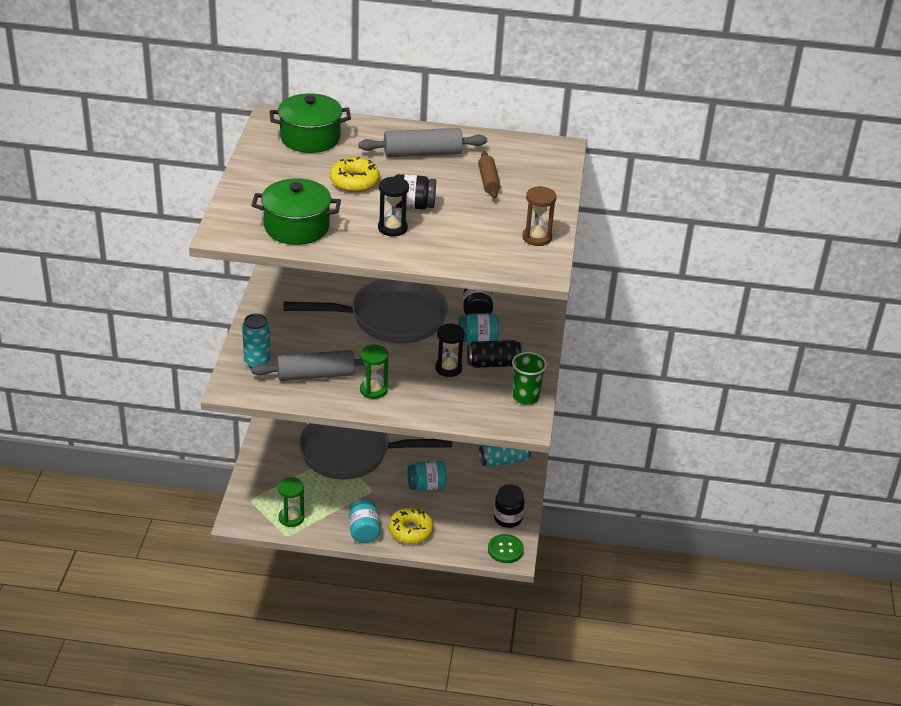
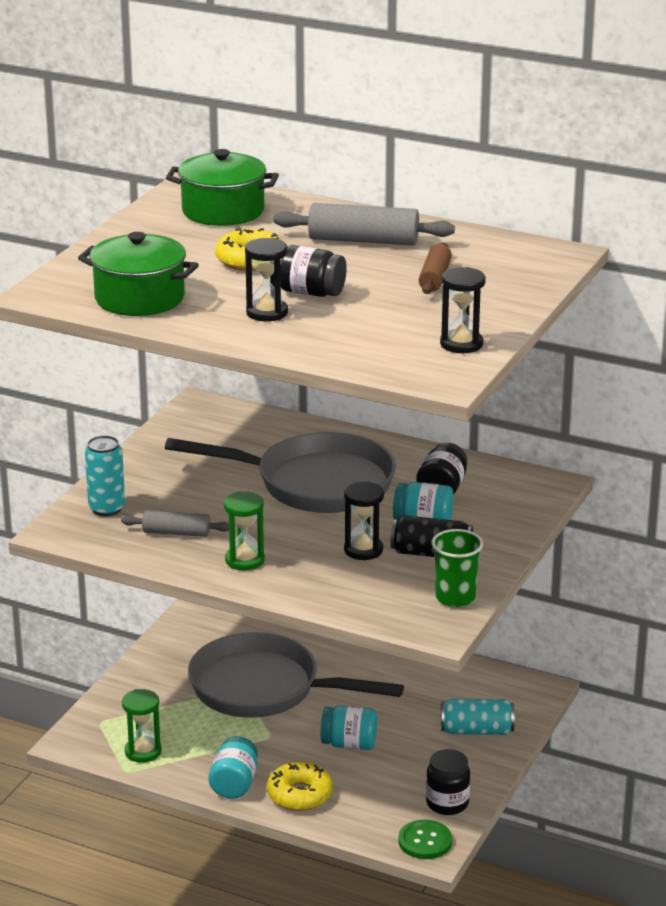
camera: 20 degrees right, 10 degrees down
(316, 375) = (176, 533): grey rolling pin -> grey rolling pin, size x0.62
(537, 237) = (461, 344): brown hourglass -> black hourglass

